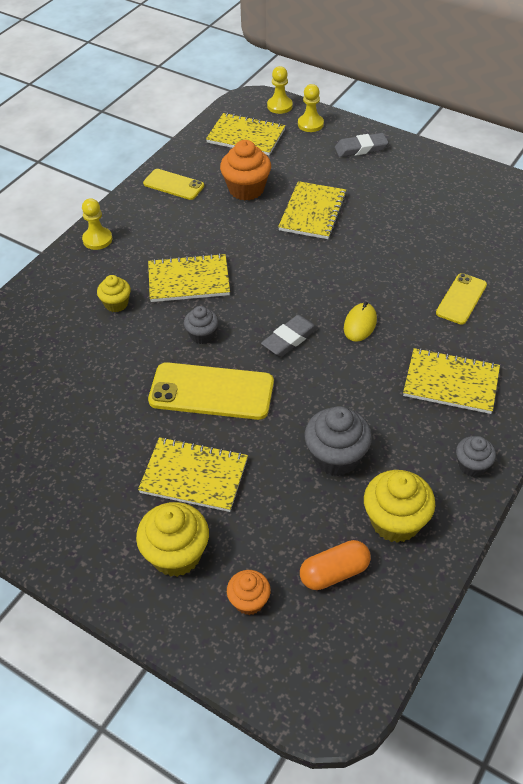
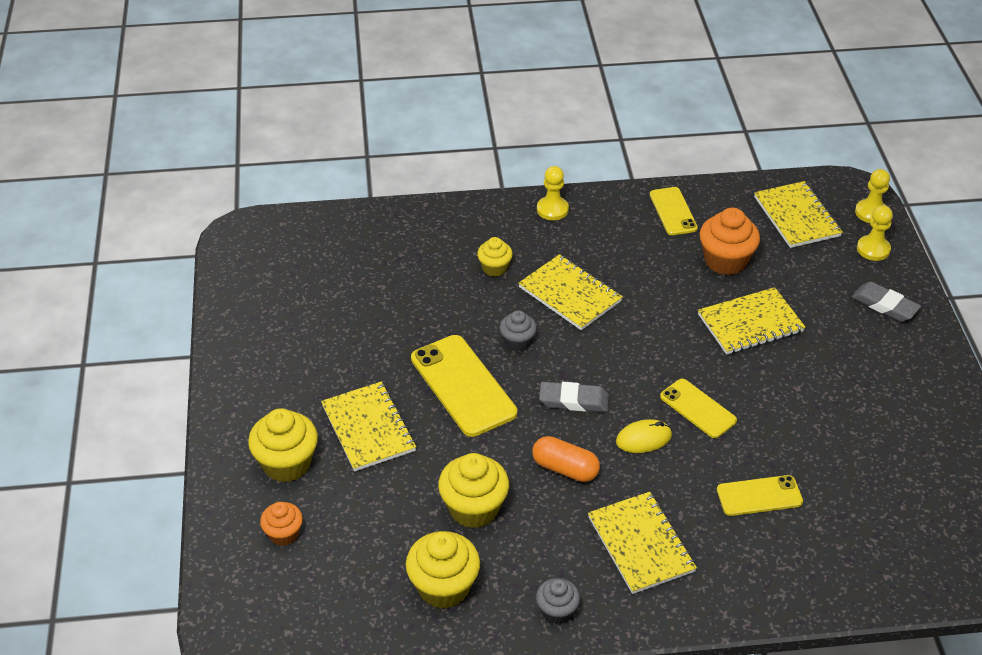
camera: 50 degrees right, 5 degrees down
(334, 572) = (356, 573): orange capsule -> orange capsule (565, 468)
(336, 457) = (473, 508): grey cupcake -> yellow cupcake
(360, 281) = (698, 408): none -> yellow phone

